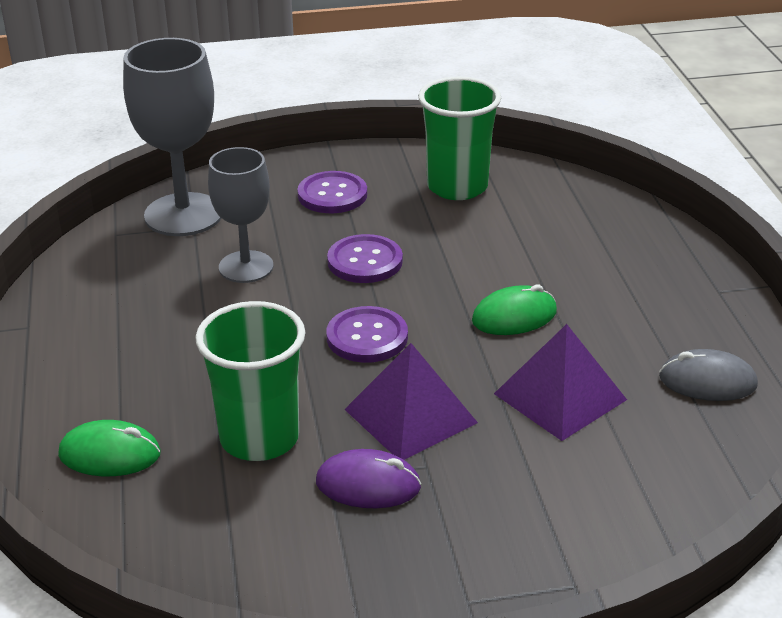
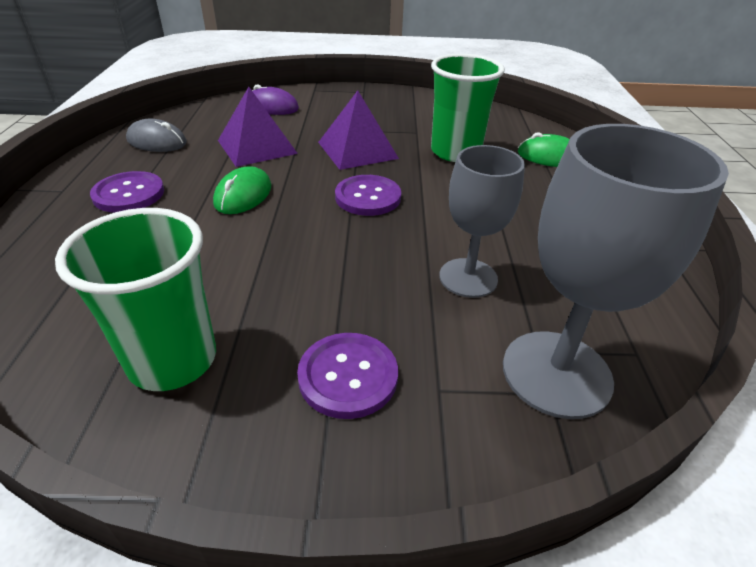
camera: 170 degrees left, 5 degrees up
(365, 261) = (343, 265): purple button -> purple button (129, 194)
(368, 485) = (395, 127): purple mouse -> purple mouse (272, 107)
(514, 316) = (243, 195): green mouse -> green mouse turned 60 degrees counterclockwise

